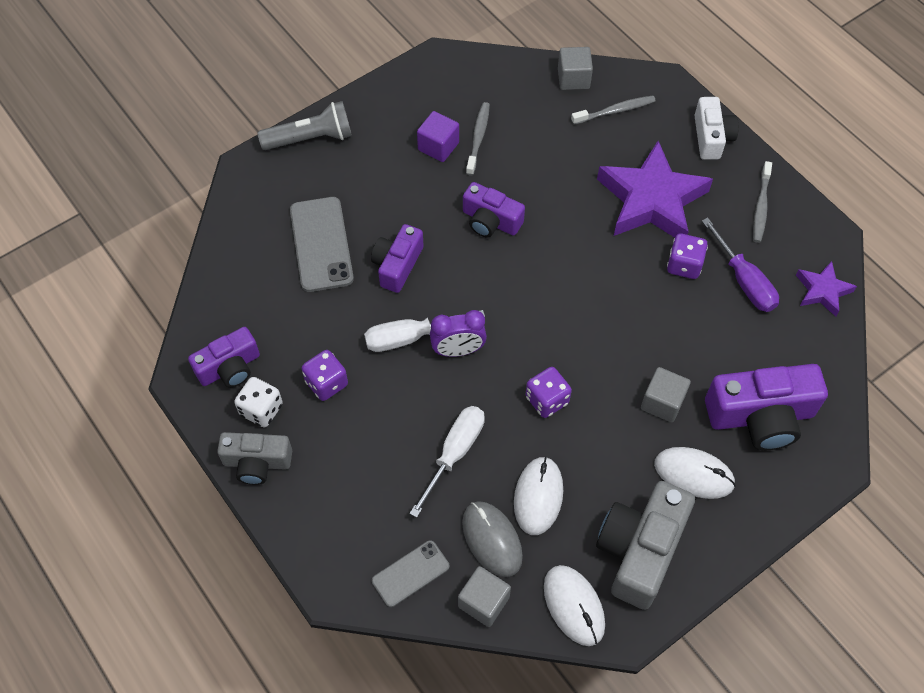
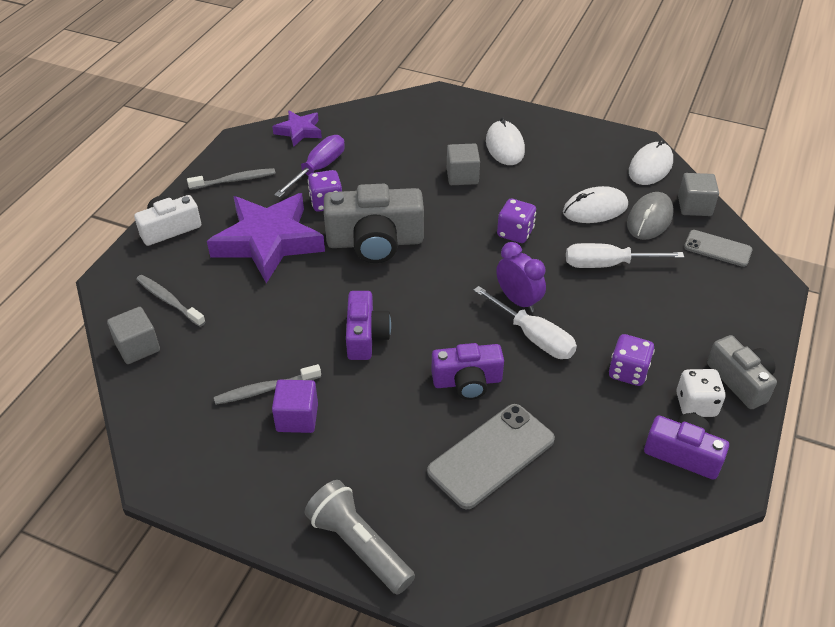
camera: 120 degrees left, 15 degrees down
(640, 550) = (583, 152): grey camera -> grey camera (375, 242)
(760, 416) = (432, 131): purple camera -> none

